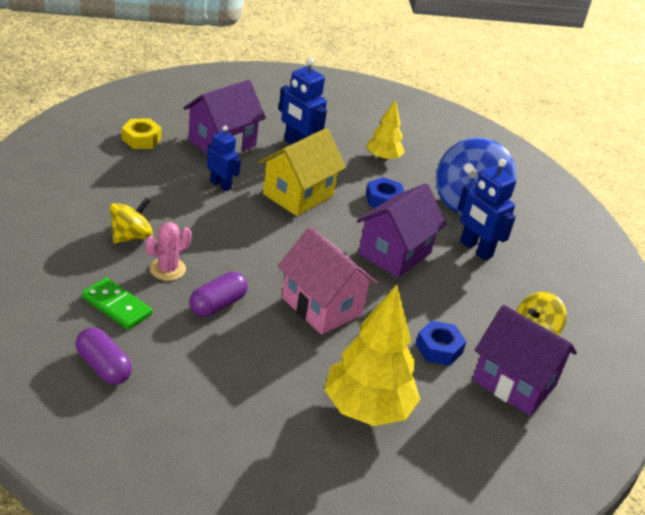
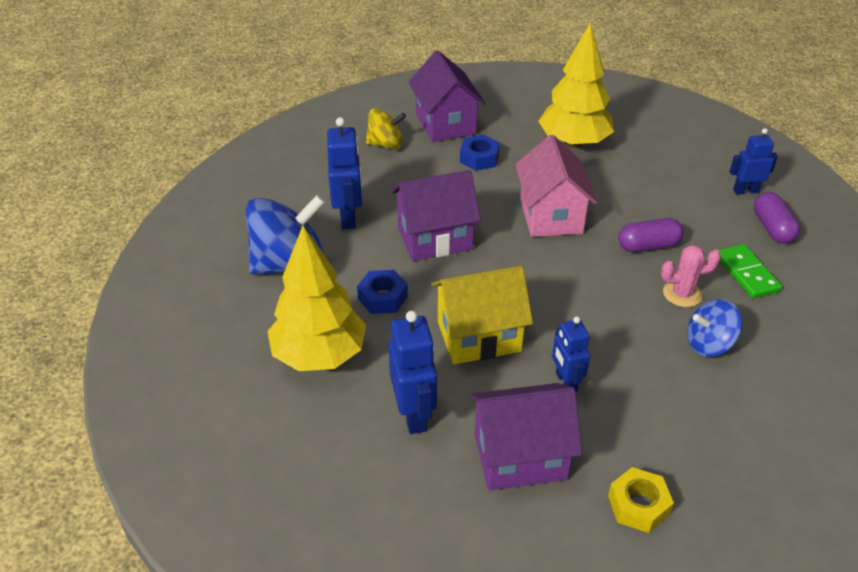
camera: 140 degrees left, 5 degrees up
(131, 236) = (708, 344): yellow spinning top -> blue spinning top
(146, 409) = (745, 191): none -> blue robot
(383, 158) = (319, 355): yellow tree -> yellow tree, size x1.77

